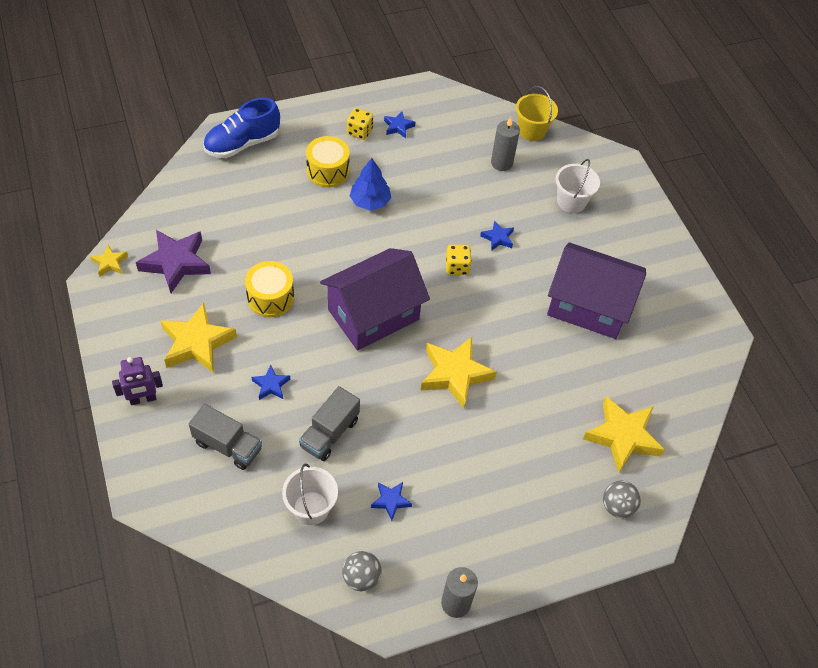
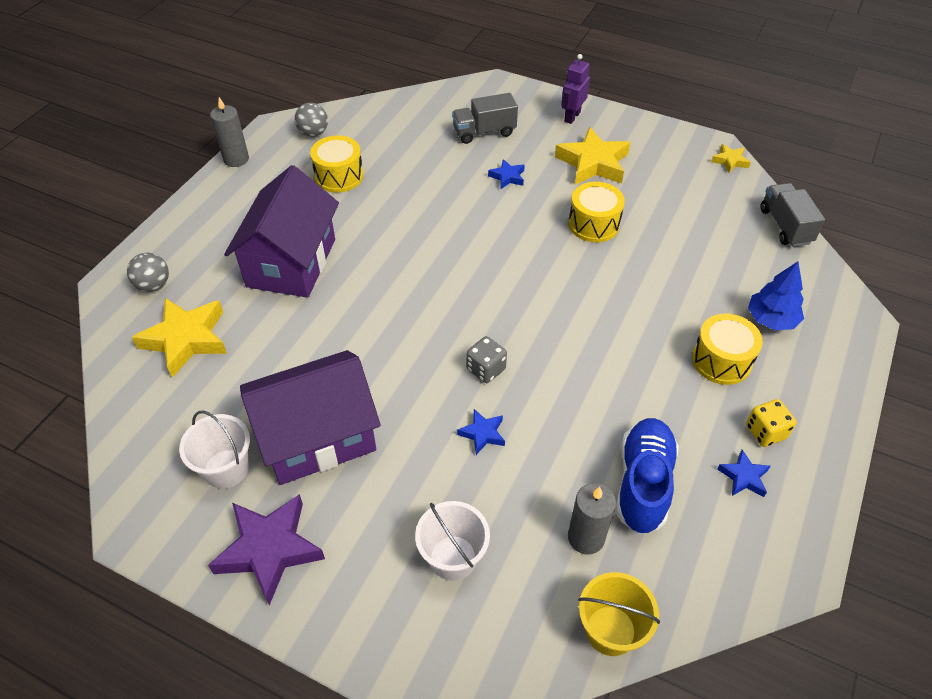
camera: 140 degrees right, 5 degrees down
(176, 263) = (693, 194): purple star -> purple star (269, 550)
(242, 144) = (824, 319): blue shoe -> blue shoe (643, 483)
(311, 508) = (388, 140): white bucket -> white bucket (226, 468)
(329, 433) = (429, 181): grey truck -> grey truck (785, 226)
(370, 201) = (643, 364): blue tree -> blue tree (771, 319)
(373, 314) = (502, 273): purple house -> purple house (291, 263)
(390, 501) = (339, 176): blue star -> yellow drum
(455, 374) = (382, 280): yellow star -> none
(457, 267) = (486, 369): yellow dice -> grey dice

